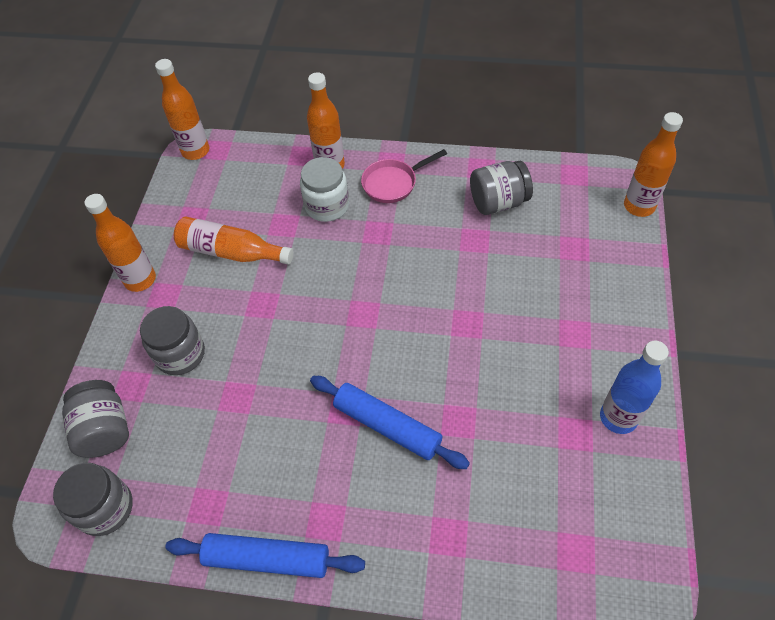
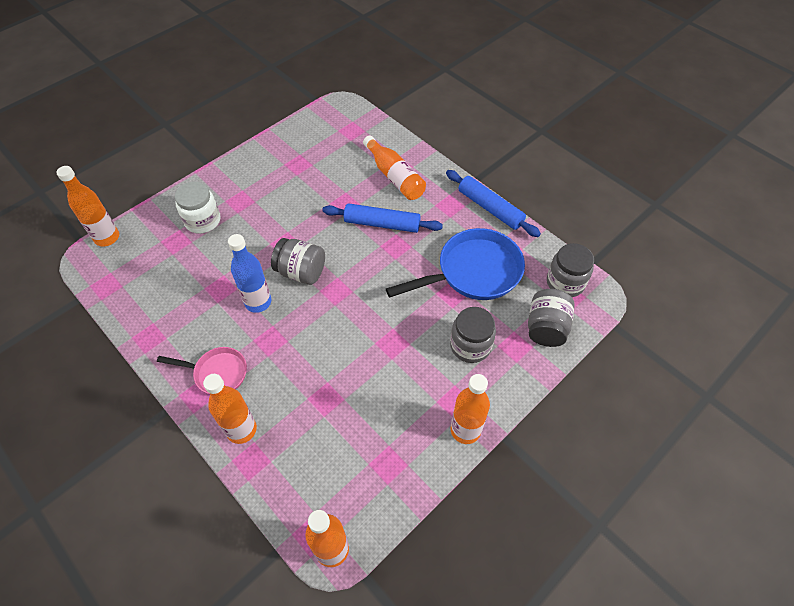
camera: 145 degrees left, 0 degrees up
(229, 441) = (473, 272): none -> blue pan
(231, 252) = (381, 403): orange bottle -> orange bottle (394, 176)
(327, 206) = (281, 390): white jar -> white jar (203, 220)
(387, 426) = (382, 224): blue rolling pin -> blue rolling pin turned 60 degrees counterclockwise
(498, 202) = (174, 302): grey jar -> grey jar (301, 272)
(618, 417) = (271, 157): blue bottle -> blue bottle (258, 302)

